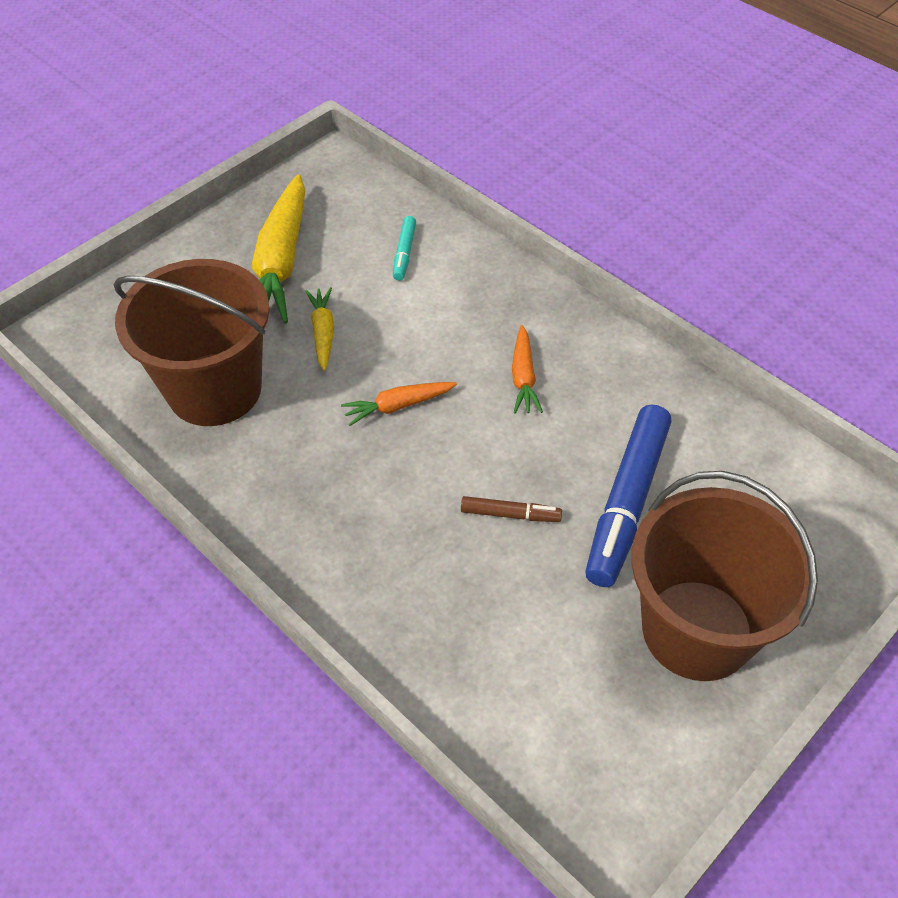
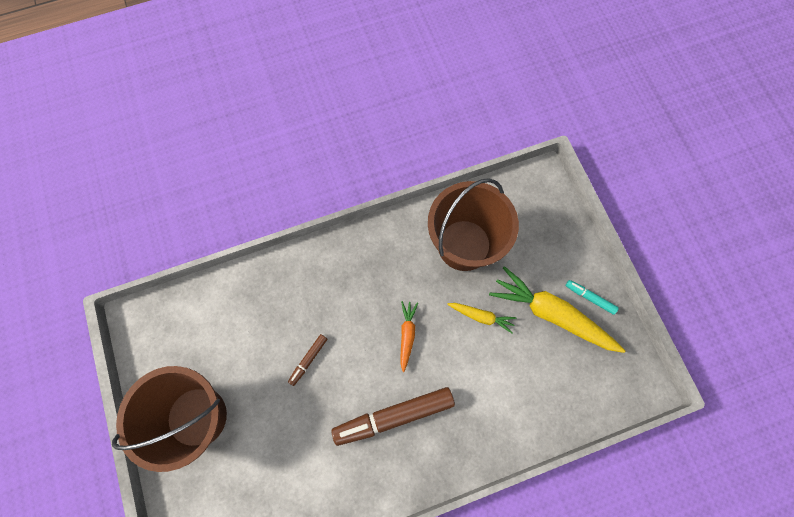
camera: 115 degrees right, 20 degrees up
(404, 253) = (530, 394): turquoise marker -> turquoise marker (590, 298)
(523, 377) = (394, 416): orange carrot -> brown marker
(627, 502) = (283, 426): blue marker -> none

